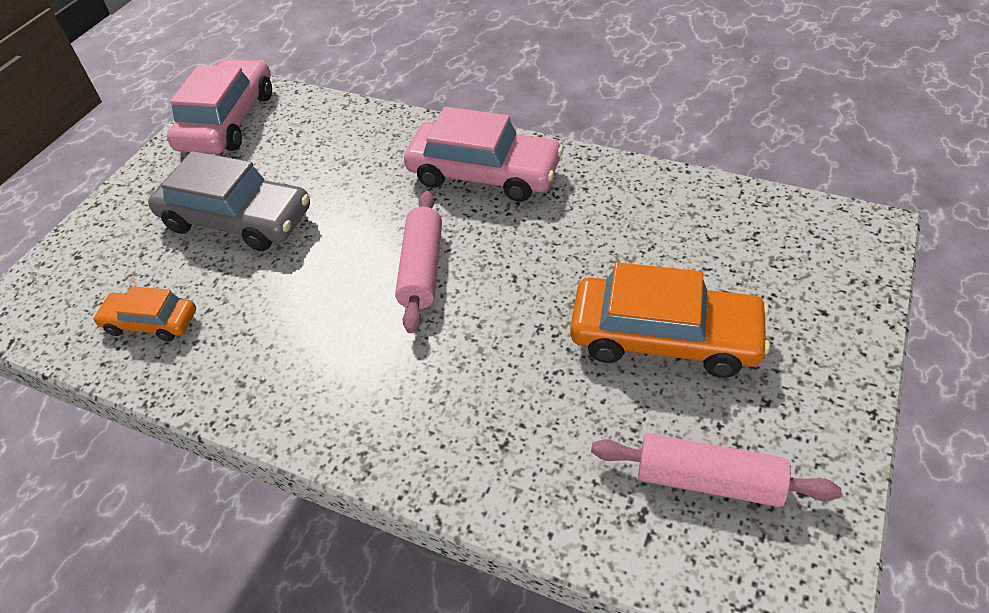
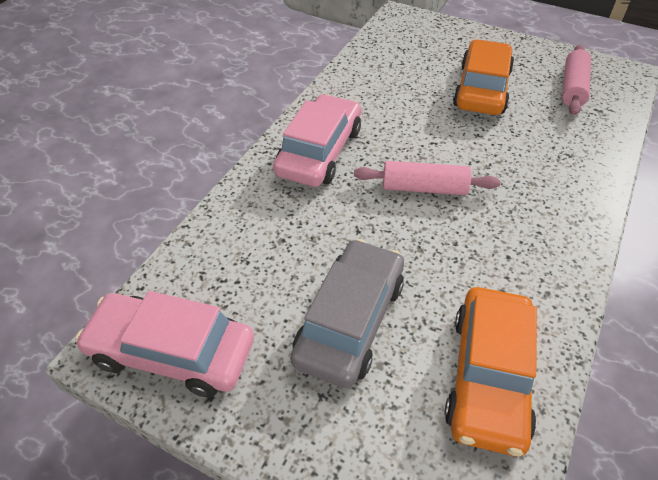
camera: 90 degrees left, 0 degrees up
(151, 322) = (489, 376): orange car -> orange car, size x1.81

